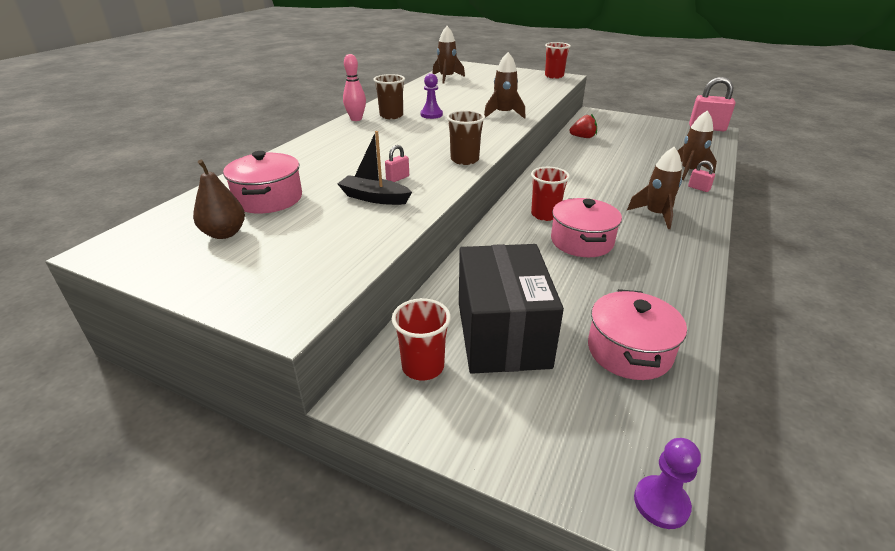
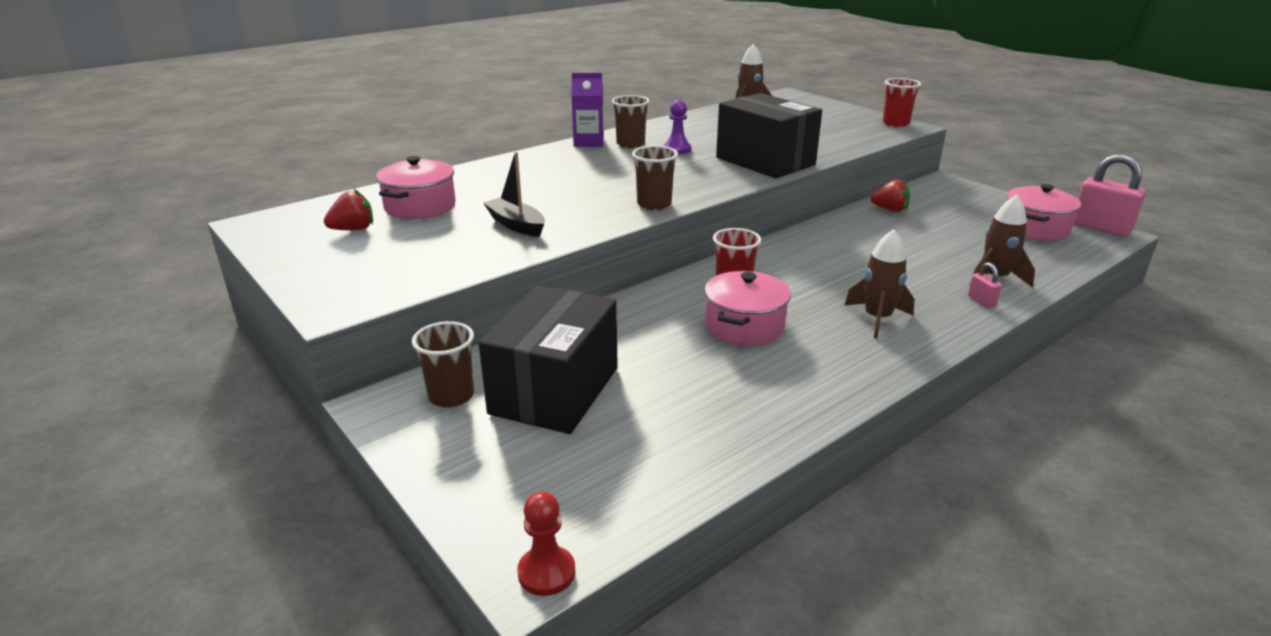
camera: 25 degrees right, 5 degrees down
(224, 233) = (353, 229): brown pear -> red strawberry
(356, 119) = (588, 142): pink bowling pin -> purple carton
(397, 178) = (560, 210): pink padlock -> none
(423, 367) = (451, 396): red cup -> brown cup
(503, 114) = (765, 161): brown rocket -> black box
(629, 351) = (669, 443): pink pot -> pink pot (1035, 229)
(661, 503) = (546, 572): purple pawn -> red pawn

